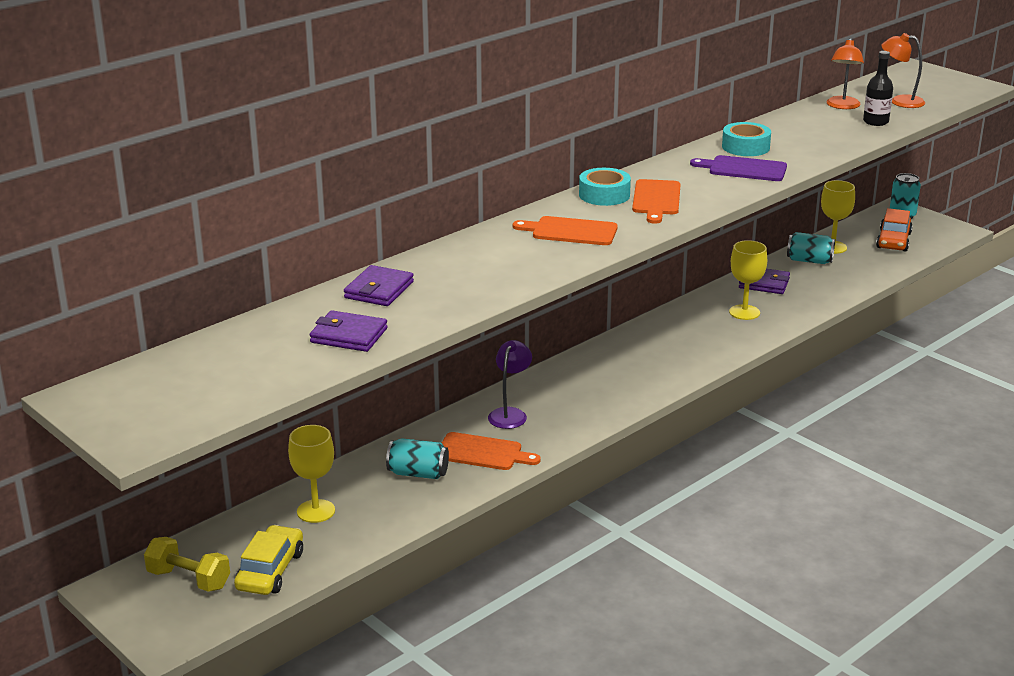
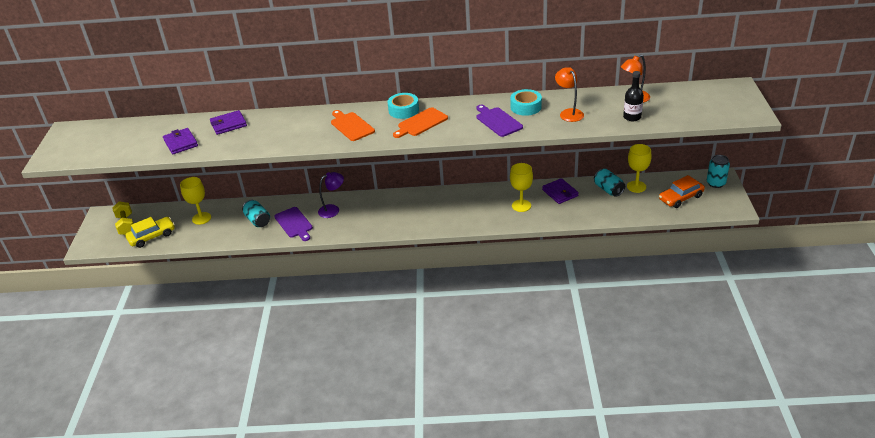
camera: 45 degrees right, 10 degrees up
(482, 452) = (294, 223): orange cutting board -> purple cutting board
(900, 101) = (676, 107): orange lamp -> orange lamp (569, 113)

